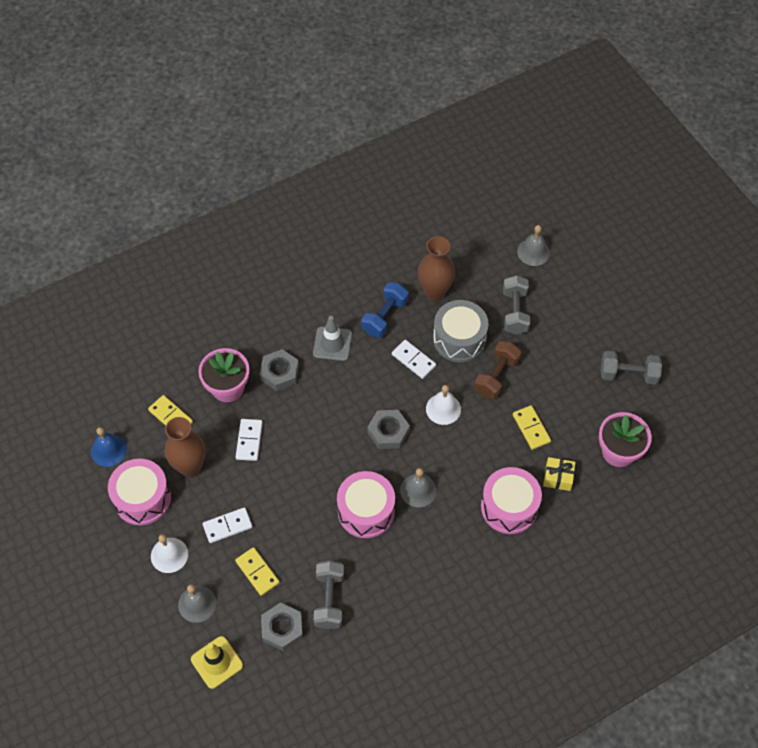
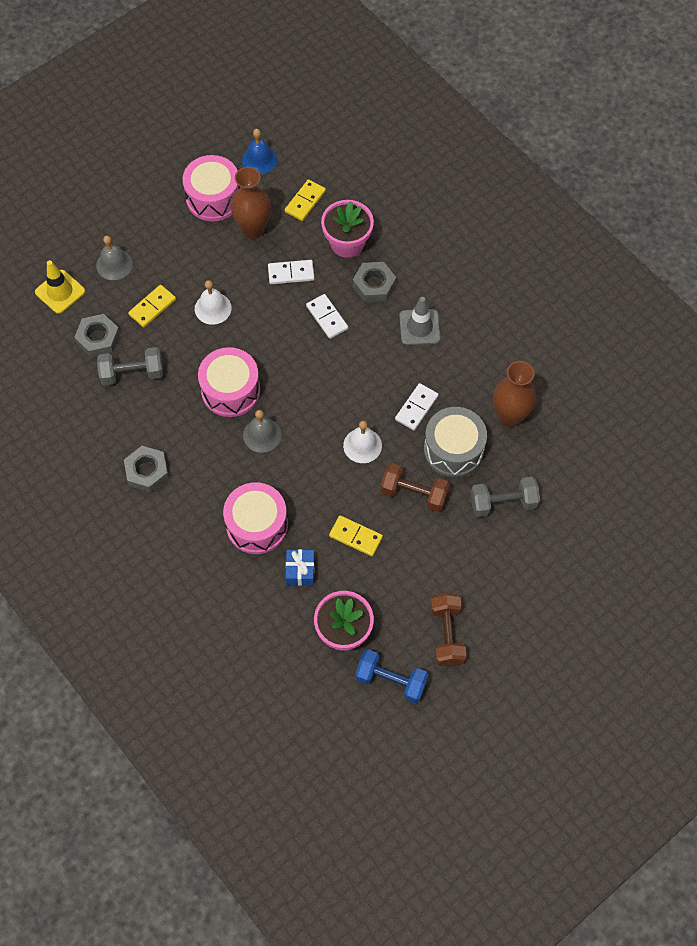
camera: 80 degrees right, 5 degrees up
(169, 555) = (159, 232): white bell -> white bell (213, 308)
(227, 526) = (196, 273): white domino -> white domino (327, 317)
(385, 317) = (465, 372): blue dumbbell -> blue dumbbell (391, 680)
(388, 432) = (324, 396): grey nut -> grey nut (147, 471)
(531, 428) = (355, 537): yellow domino -> yellow domino turned 60 degrees clockwise
(533, 252) = (592, 513): grey bell -> none
(558, 477) = (300, 570): yellow gift -> blue gift
(628, 374) = (447, 635): grey dumbbell -> brown dumbbell

